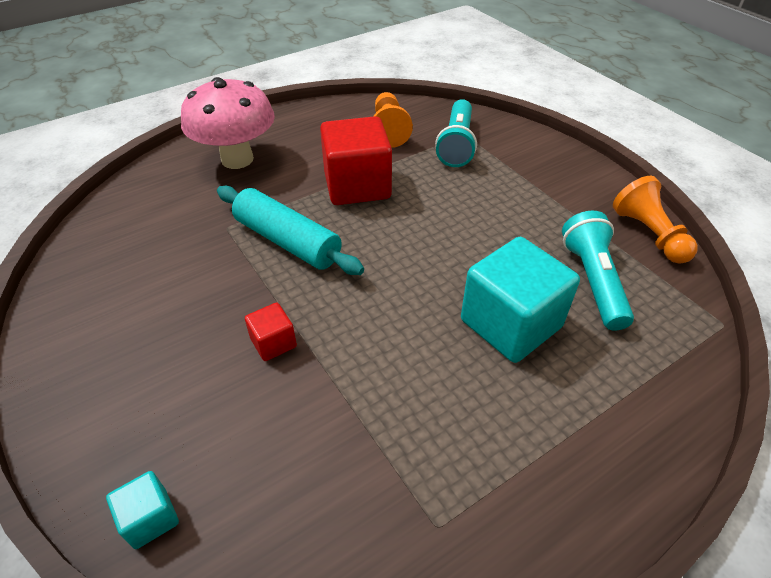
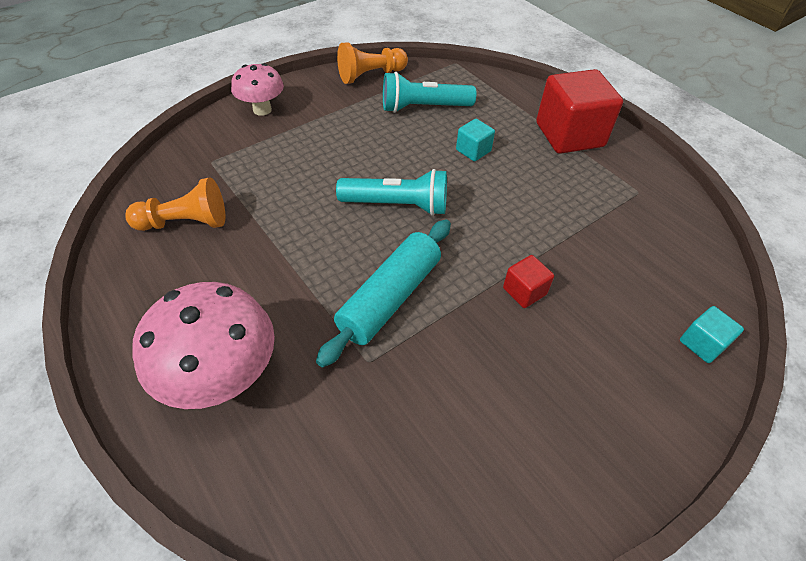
camera: 95 degrees left, 5 degrees up
(357, 186) = (295, 246): red cube -> red cube (569, 135)
(456, 144) = (228, 168): turquoise flashlight -> turquoise flashlight (397, 205)
(510, 324) = (473, 150): turquoise cube -> turquoise cube, size x0.47
(550, 157) = (262, 110): none -> pink mushroom

